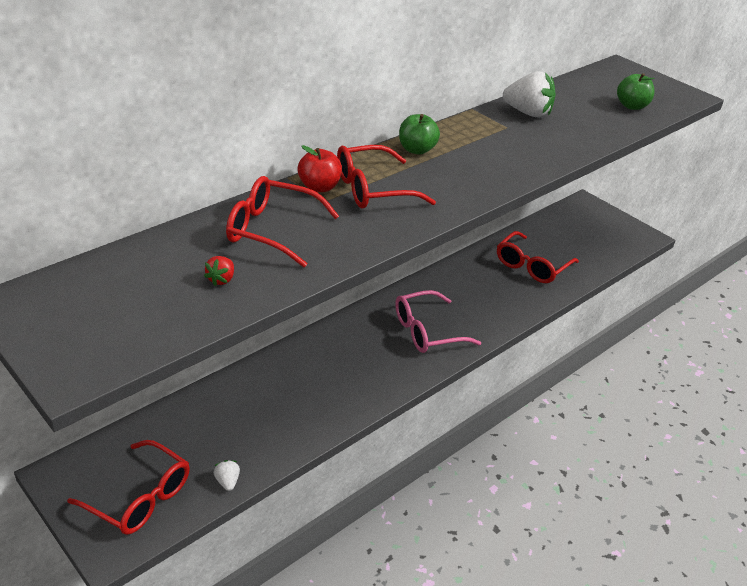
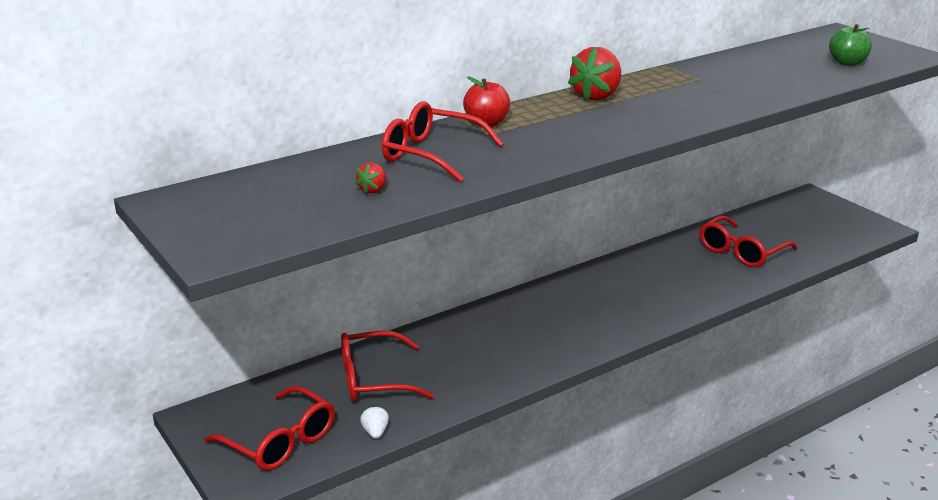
camera: 10 degrees right, 10 degrees down
(372, 189) = (543, 125): red glasses -> red glasses (373, 379)
(417, 150) = (596, 96): green apple -> red strawberry
(427, 331) = (612, 308): pink glasses -> none
(528, 113) = (726, 68): white strawberry -> none

